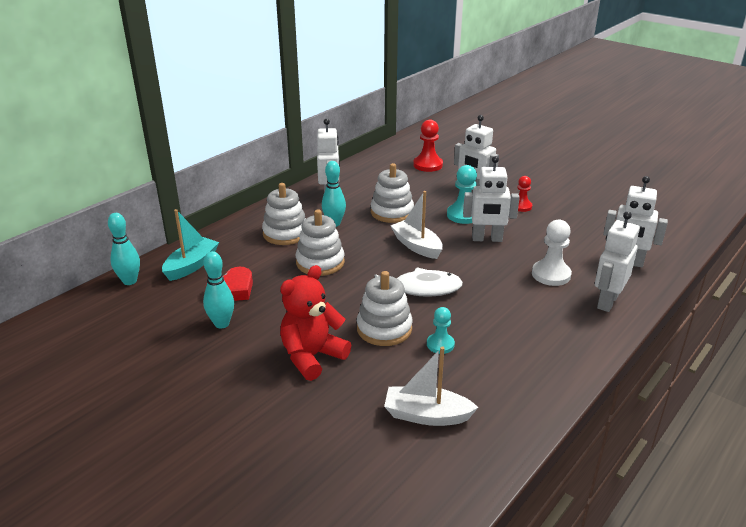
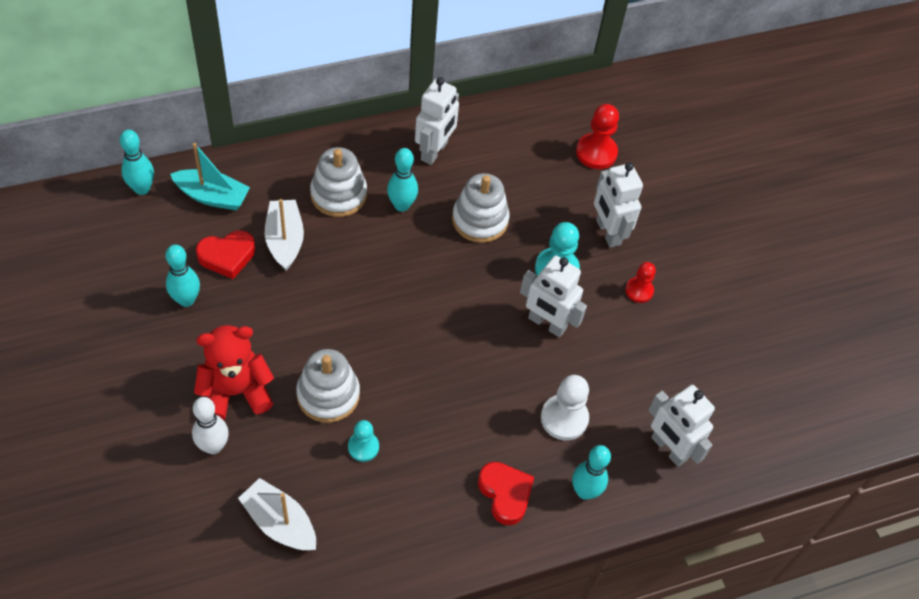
camera: 25 degrees right, 25 degrees up
(191, 266) = (212, 196): turquoise boat -> turquoise boat turned 45 degrees clockwise
(320, 262) = (340, 262): white stacking toy -> none
(326, 395) = (213, 446): none -> white bowling pin
(417, 246) = (460, 292): white boat -> white boat (285, 240)
(421, 289) = (410, 361): white fish -> none
(562, 325) = (505, 494): none -> red heart
(607, 302) = (584, 491): white robot -> turquoise bowling pin

